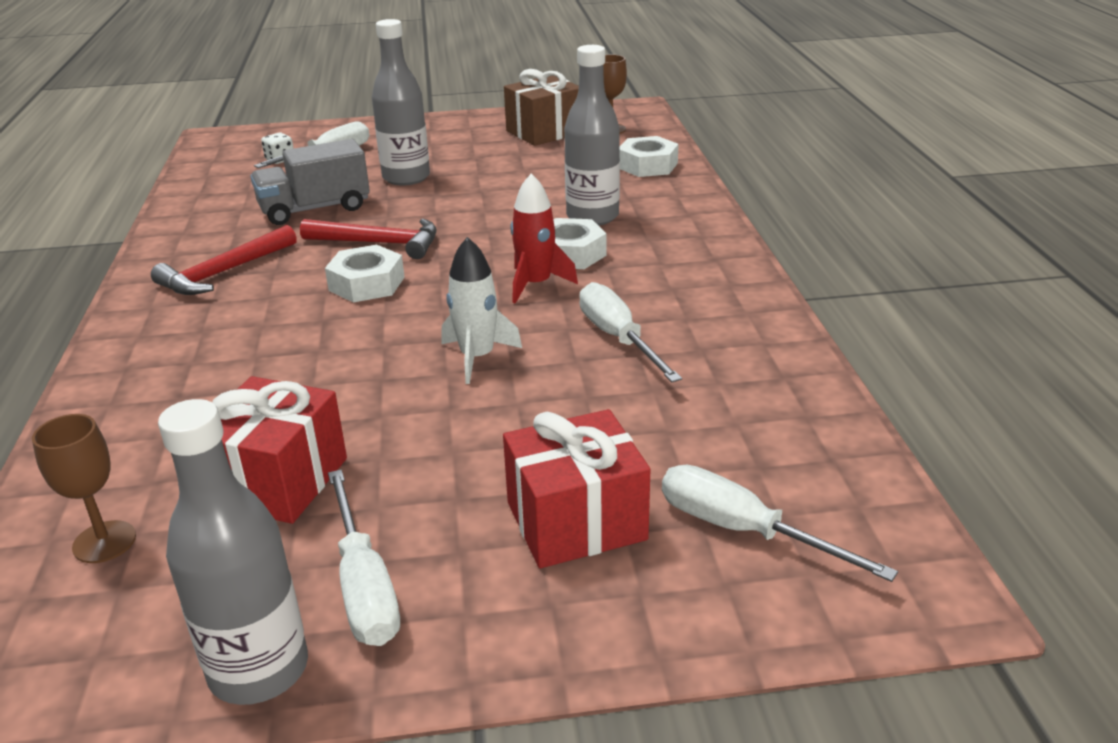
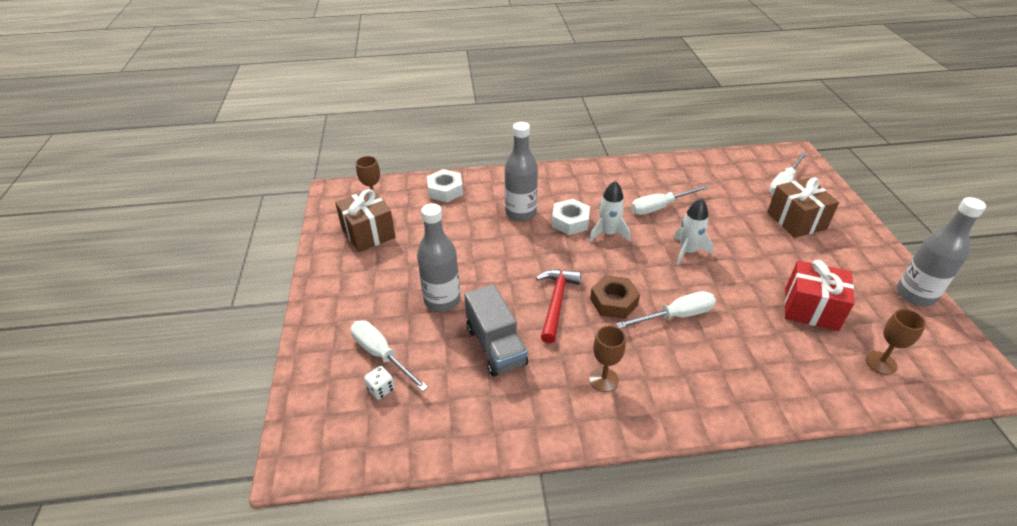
camera: 90 degrees left, 10 degrees up
(225, 272) = (603, 379): red hammer -> brown goblet
(364, 586) = (860, 273): white screwdriver -> white screwdriver (676, 316)
(367, 284) = (613, 302): white nut -> brown nut
(536, 284) = (608, 233): red rocket -> white rocket
(576, 521) = (796, 220): red gift -> brown gift

